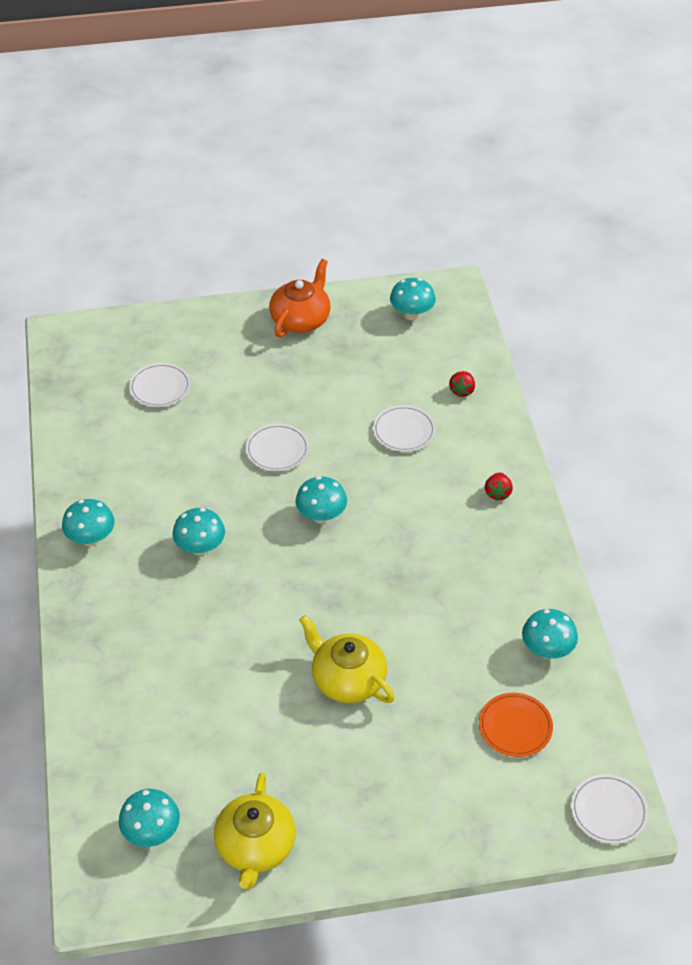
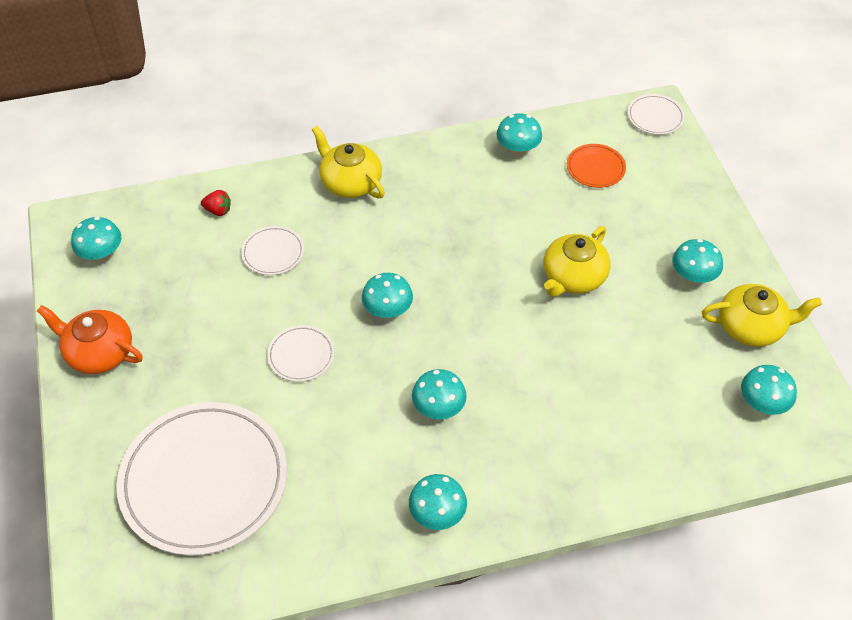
camera: 95 degrees left, 5 degrees up
(160, 388) = (204, 481): white plate -> white plate, size x2.31
(335, 800) = (692, 277): none -> turquoise mushroom
(497, 493) = (350, 182): red strawberry -> yellow teapot

